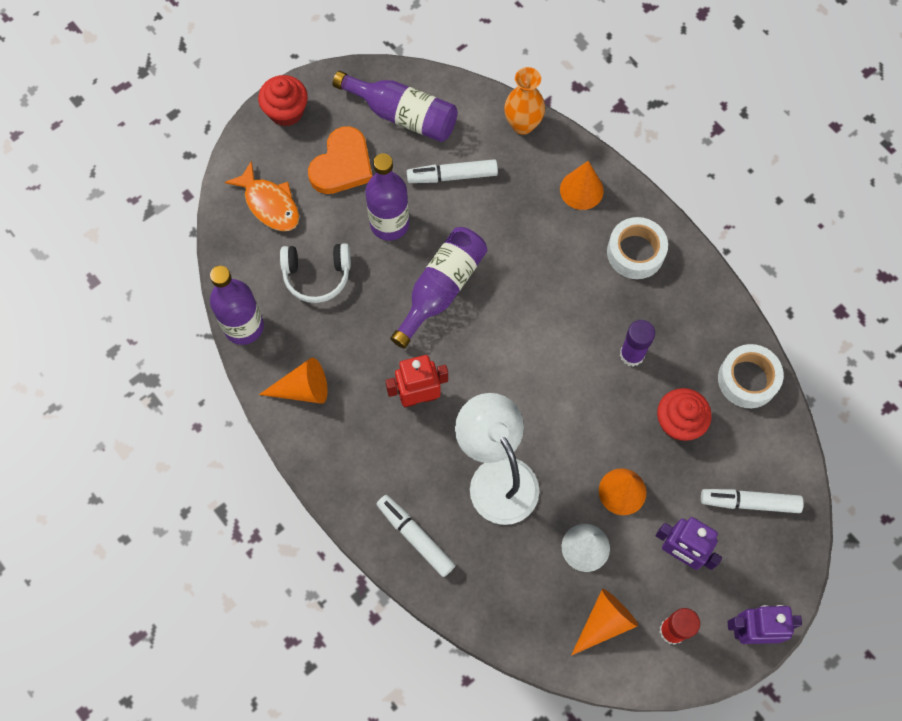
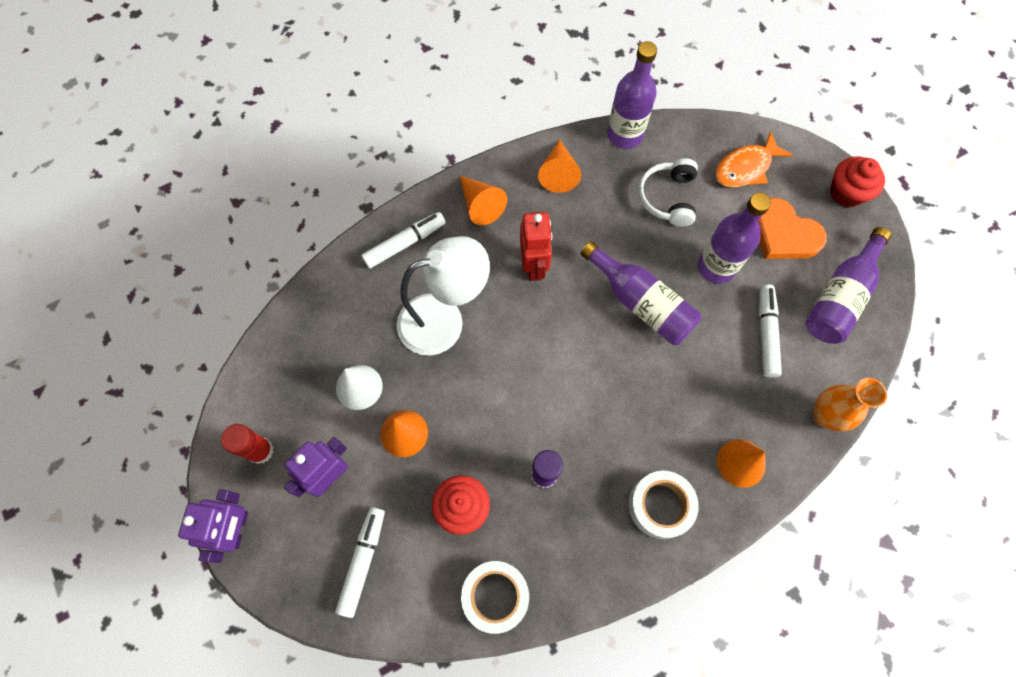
camera: 100 degrees right, 0 degrees up
(604, 622) = (286, 389): orange cone -> orange cone (480, 205)

